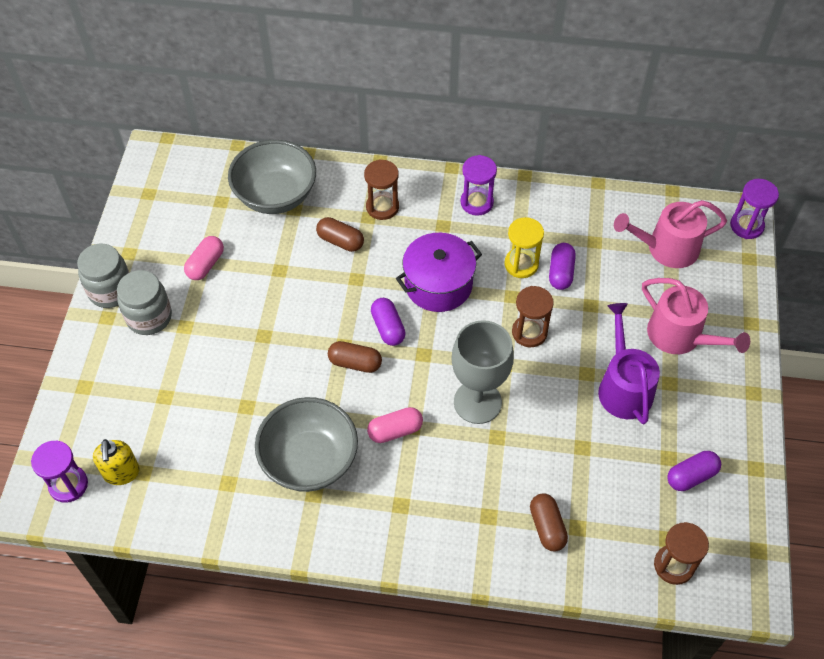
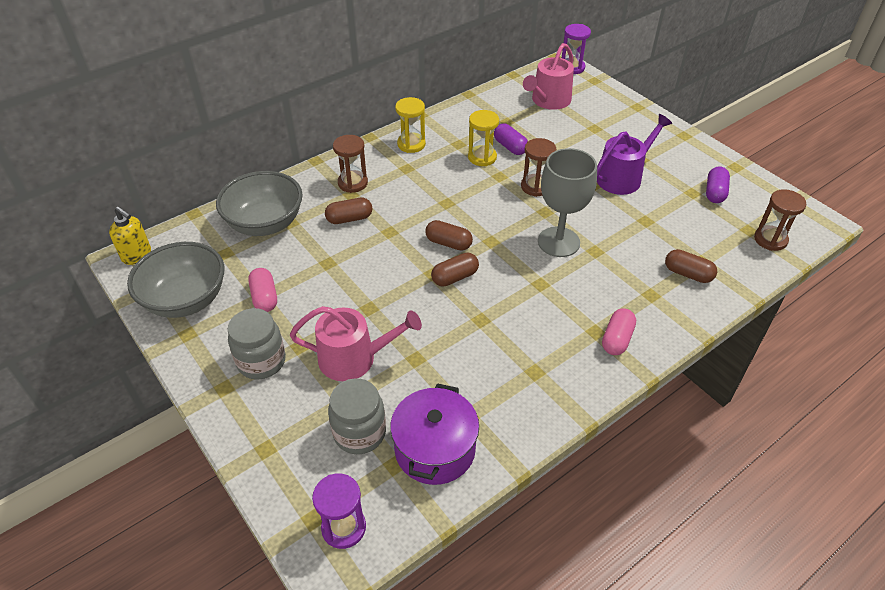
camera: 45 degrees left, 10 degrees down
(111, 291) = (203, 368): grey jar -> grey jar (359, 433)
(121, 473) = (378, 480): yellow soap dispenser -> yellow soap dispenser (137, 255)
(309, 460) = (504, 355): grey bowl -> grey bowl (186, 300)
(388, 328) = (448, 243): purple capsule -> brown capsule
(395, 430) = (533, 294): pink capsule -> pink capsule (616, 339)
(438, 284) = (447, 199): purple pot -> purple pot (435, 449)
(476, 202) = (411, 144): purple hourglass -> yellow hourglass
(623, 387) = (622, 177): purple watering can -> purple watering can turned 105 degrees clockwise
(680, 336) = (614, 134): pink watering can -> pink watering can (354, 358)

